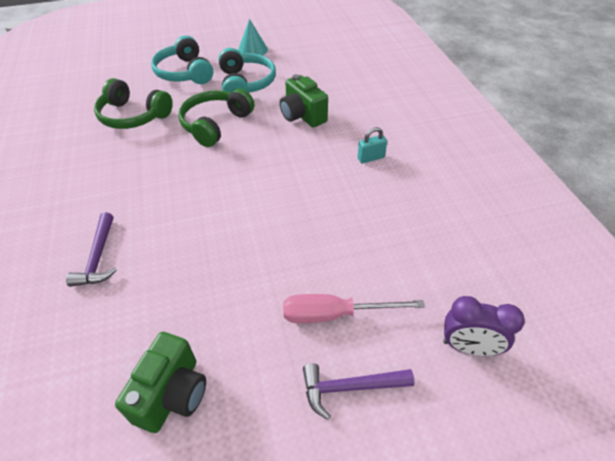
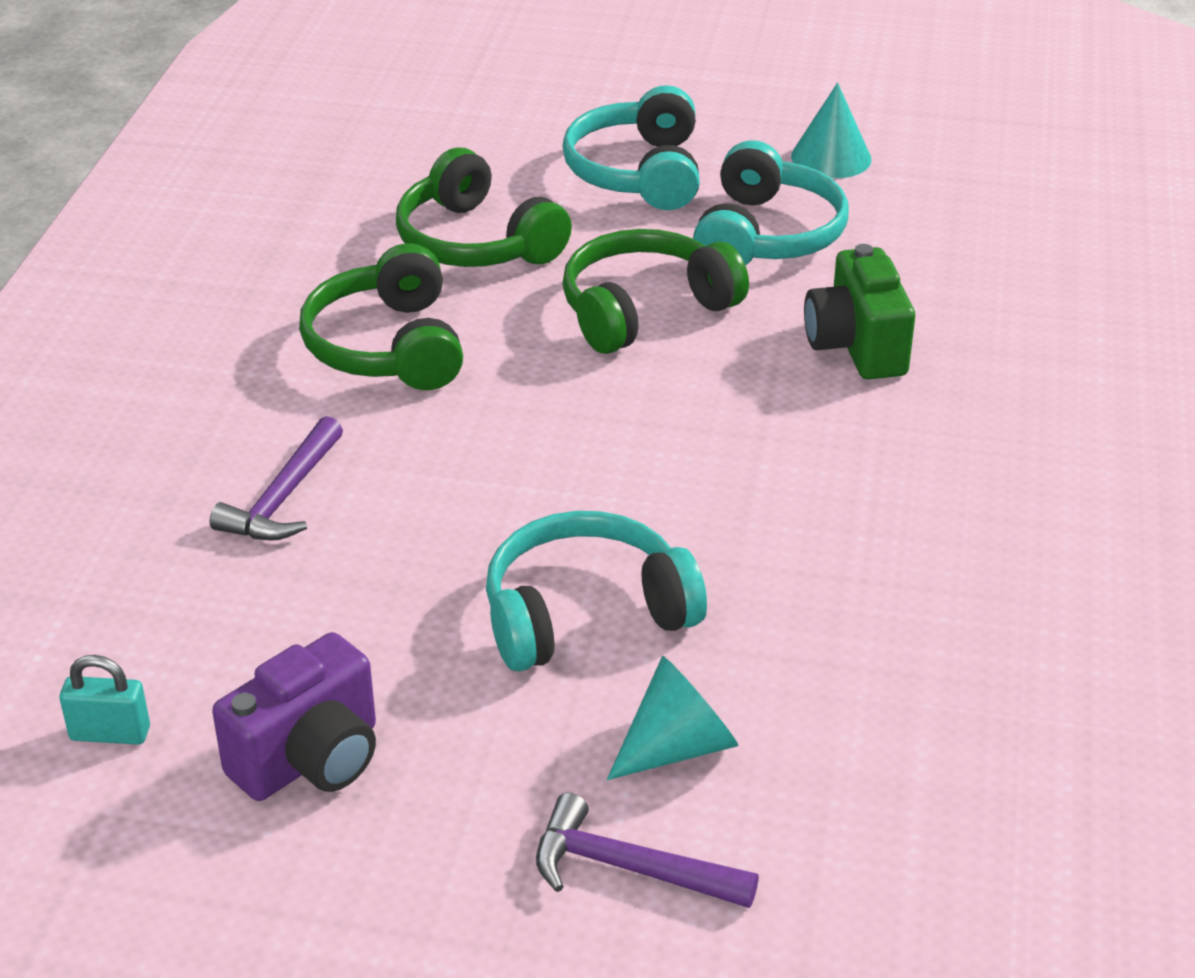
camera: 25 degrees right, 10 degrees down
(115, 171) = (387, 346): none -> green headphones
(172, 394) = (310, 759): green camera -> purple camera
(262, 264) = (585, 613): none -> turquoise headphones
(335, 314) = (677, 746): pink screwdriver -> turquoise cone
(371, 158) = (958, 485): turquoise padlock -> turquoise padlock (110, 733)
(468, 347) = (912, 896): purple clock -> none

